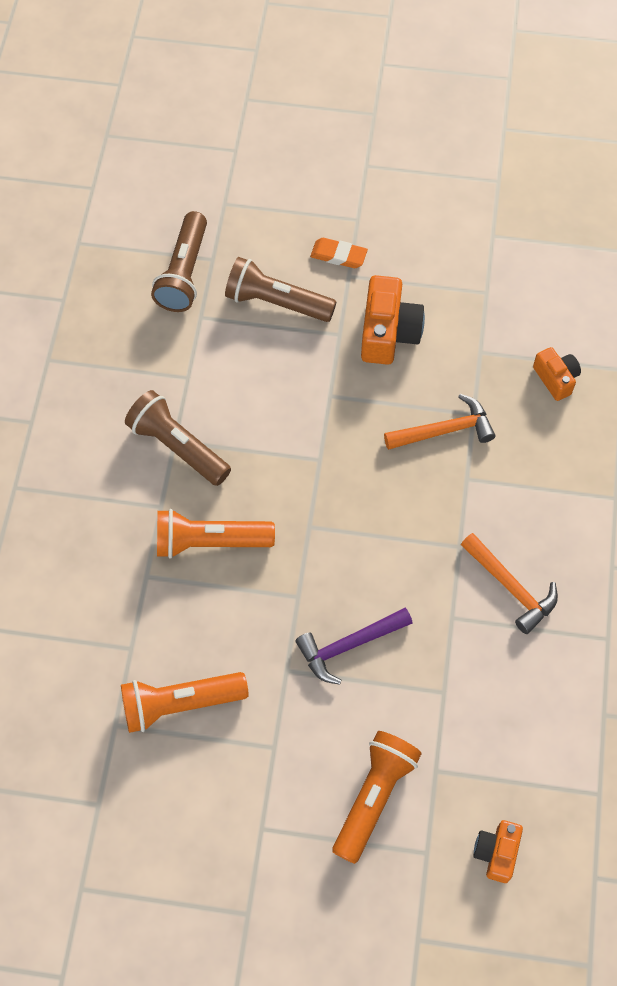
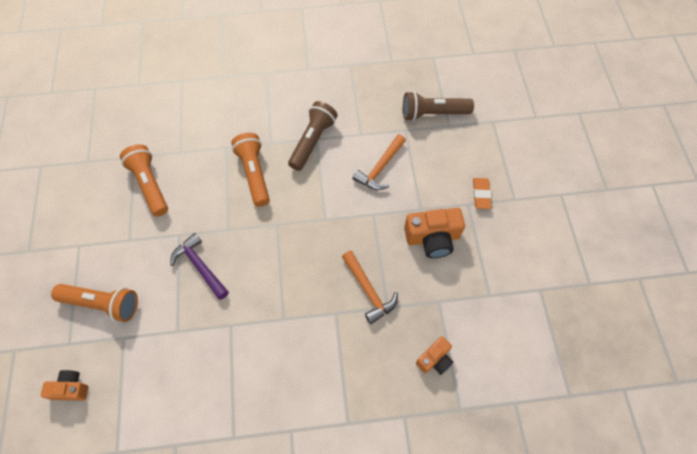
camera: 75 degrees right, 0 degrees up
(276, 302) = (431, 167): brown flashlight -> none
(511, 587) = (260, 360): orange hammer -> orange hammer (380, 168)

